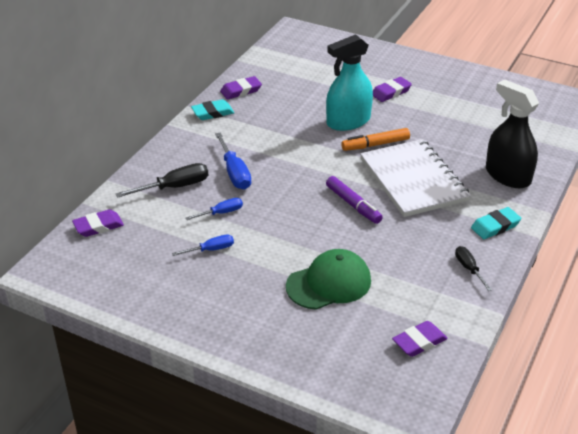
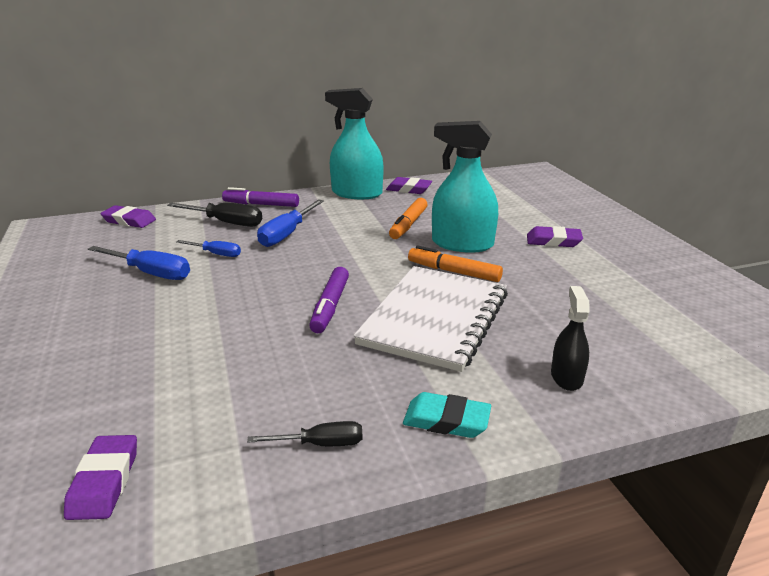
camera: 45 degrees right, 10 degrees down
(165, 159) = (261, 204): none -> purple marker
(211, 249) = (152, 273): blue screwdriver -> blue screwdriver, size x1.63
(213, 113) = (357, 193): turquoise eraser -> turquoise spray bottle
(294, 123) = (408, 224): none -> orange marker
(329, 283) = (166, 356): green cap -> none
(419, 342) = (104, 481): purple eraser -> purple eraser turned 75 degrees clockwise
(468, 268) = (322, 444): black screwdriver -> black screwdriver turned 60 degrees clockwise
(508, 176) = (566, 377): black spray bottle -> black spray bottle, size x0.54

